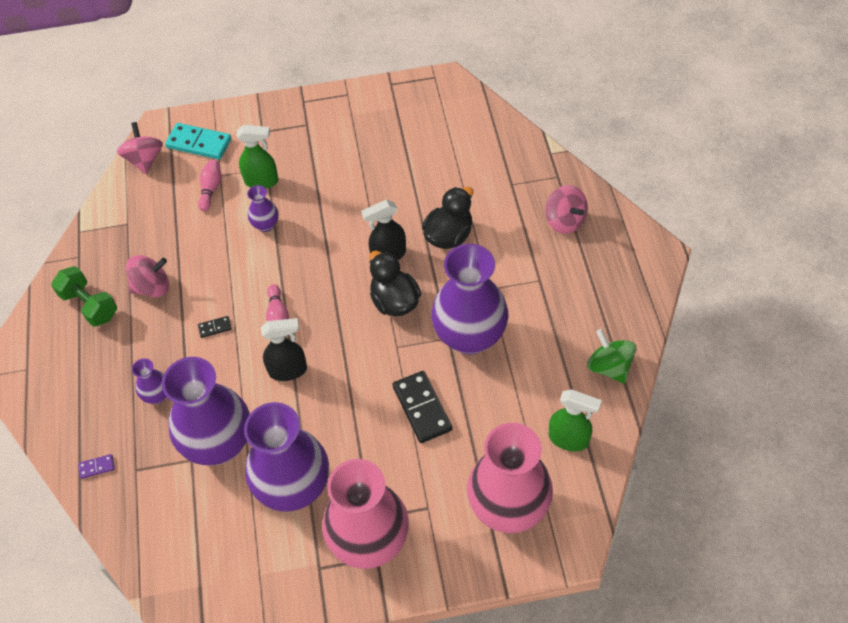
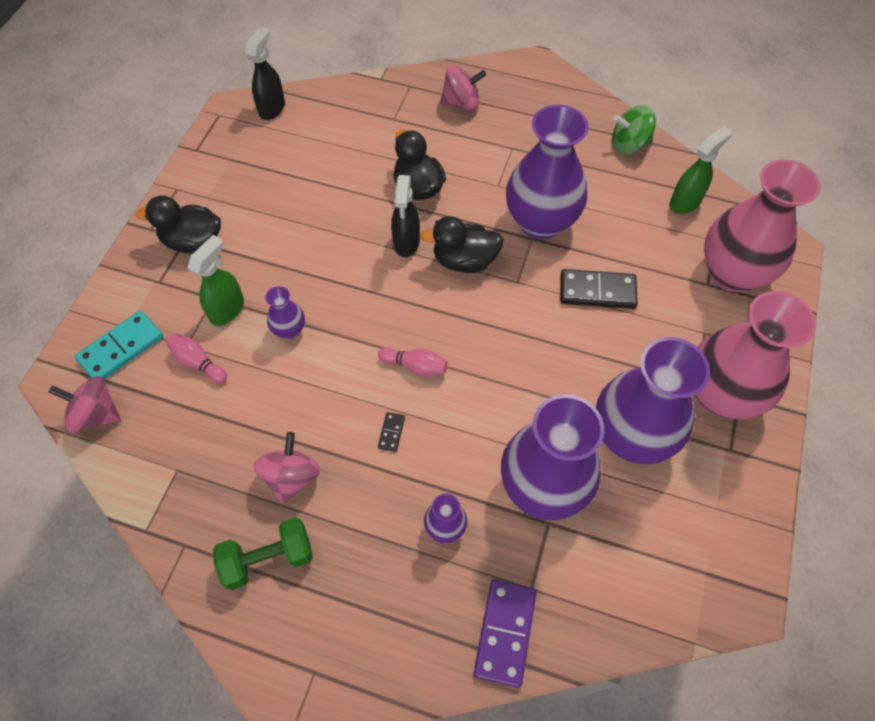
camera: 65 degrees left, 5 degrees up
(97, 467) = (505, 632): purple domino -> purple domino, size x2.14
(288, 370) = (489, 384): black spray bottle -> black spray bottle (272, 108)
(307, 130) = (193, 242): none -> black duck

